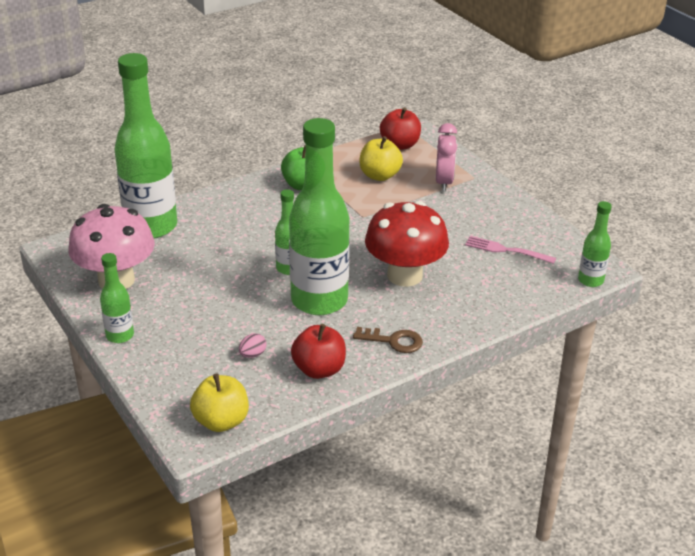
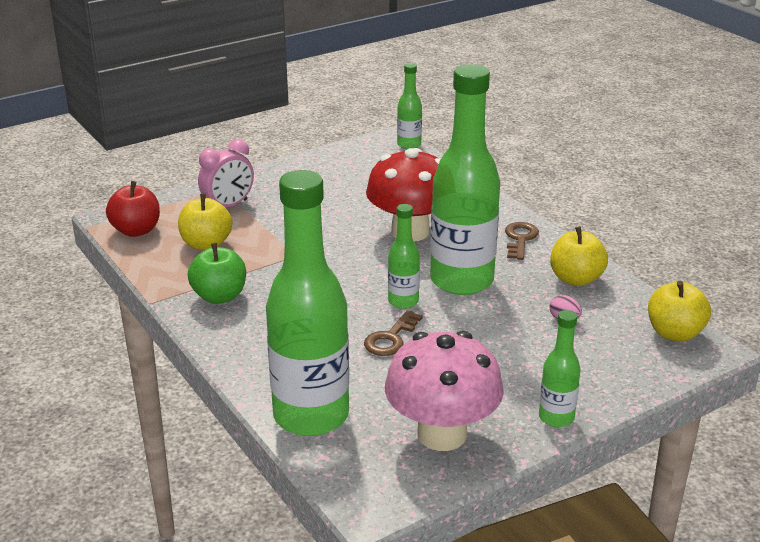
camera: 90 degrees left, 5 degrees down
(237, 261) = (390, 338): none -> brown key
(319, 369) = (576, 279): red apple -> yellow apple
(444, 182) = (228, 206): pink clock -> pink clock turned 135 degrees clockwise
(506, 250) = (362, 179): pink fork -> none

